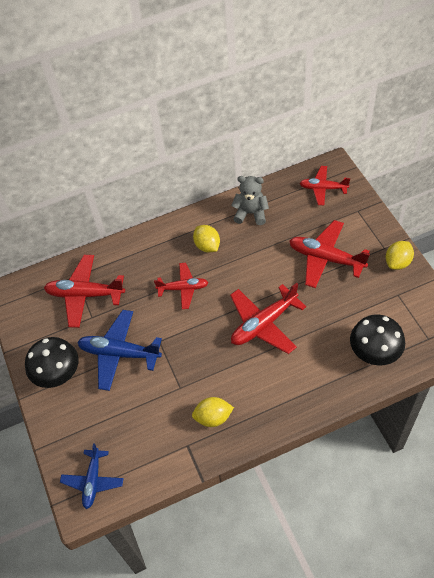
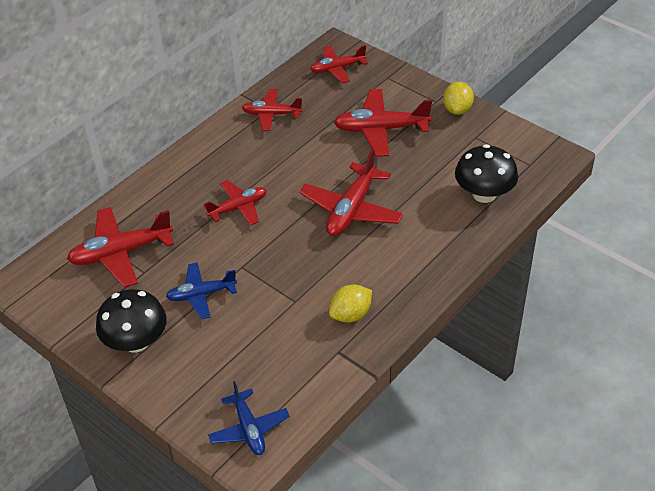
camera: 30 degrees left, 10 degrees down
(119, 353) = (201, 295): blue plane -> blue plane, size x0.64
(207, 246) = (241, 159): yellow lemon -> none
(251, 213) = (272, 114): grey teddy bear -> red plane

